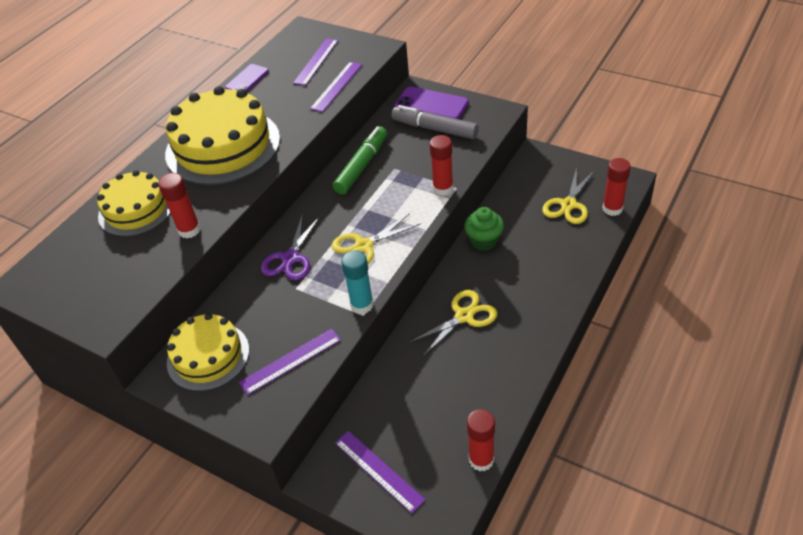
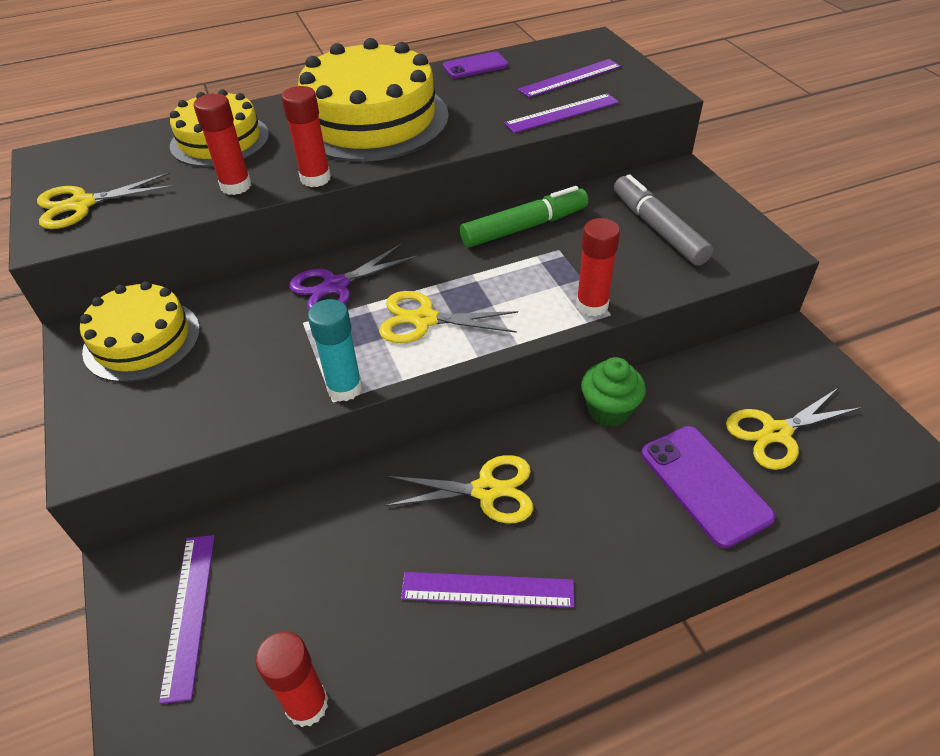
camera: 35 degrees right, 0 degrees up
(97, 296) = (82, 204): none -> yellow scissors
(290, 361) = (202, 401): purple ruler -> purple ruler (487, 589)
(431, 105) = (684, 199): purple phone -> purple phone (704, 485)
(612, 209) = (841, 479): red glue stick -> red glue stick (315, 178)

